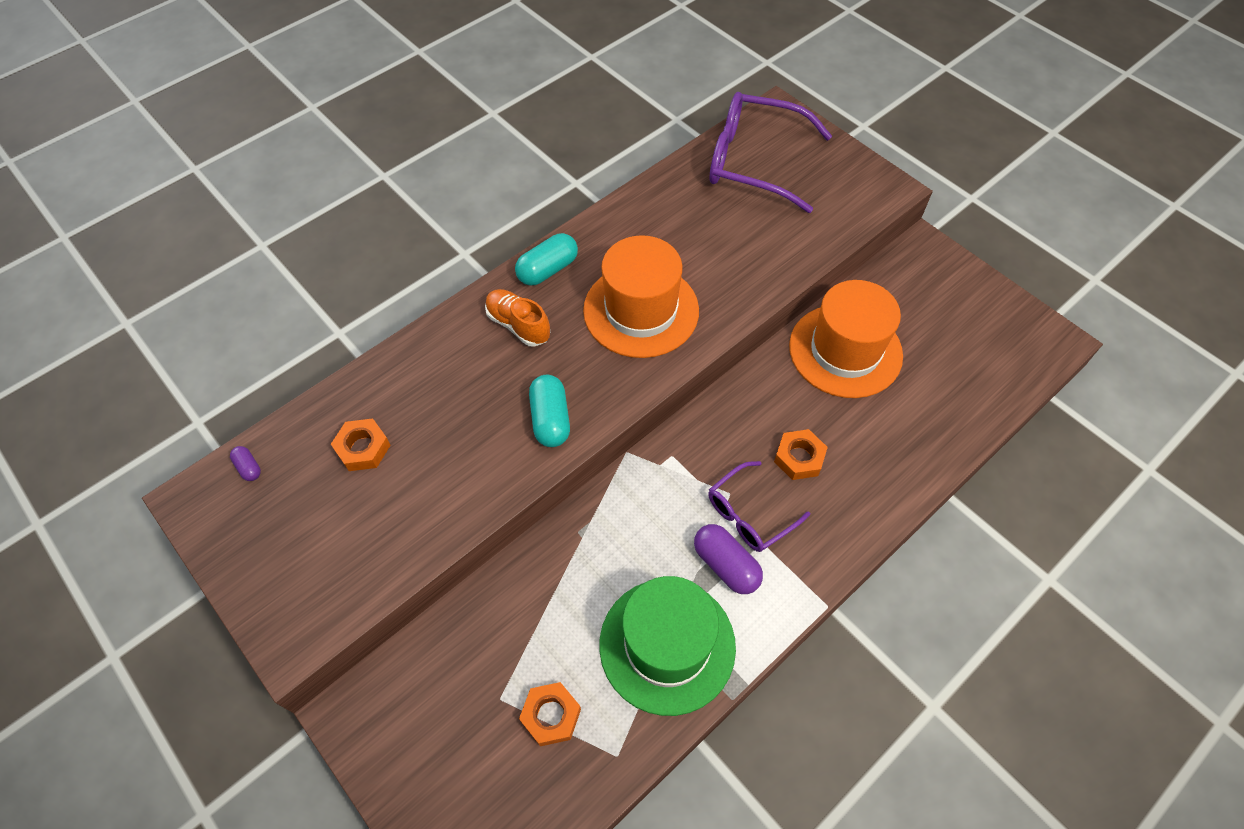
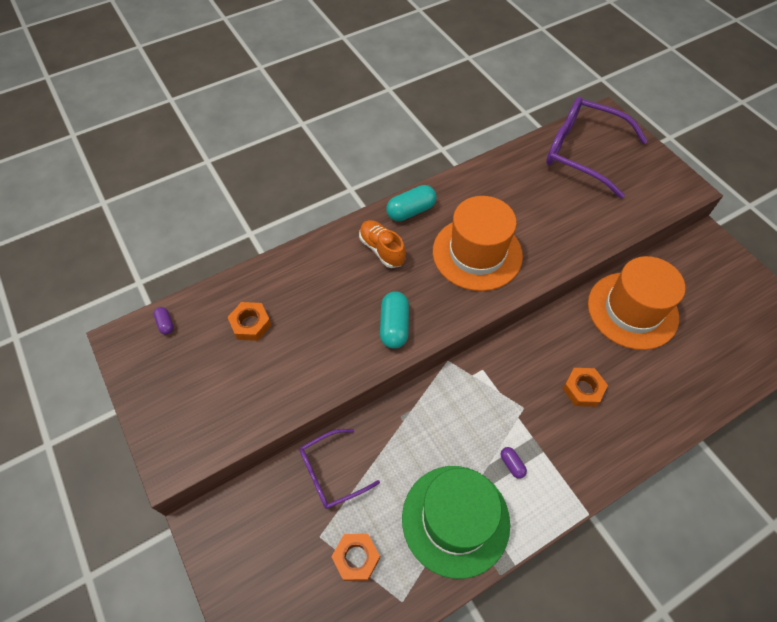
camera: 10 degrees right, 0 degrees up
(726, 565) = (512, 464): purple capsule -> purple capsule, size x0.52
(749, 514) = (537, 427): purple glasses -> purple glasses (331, 473)

